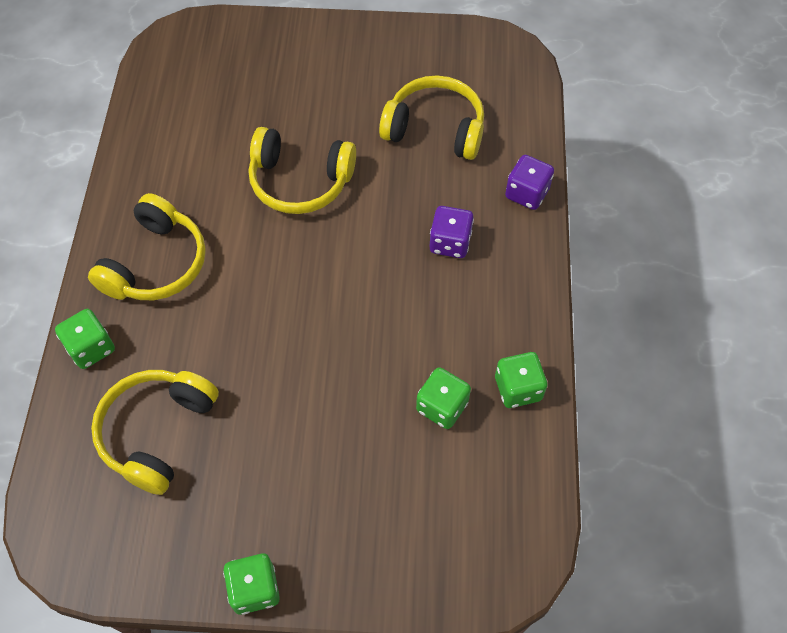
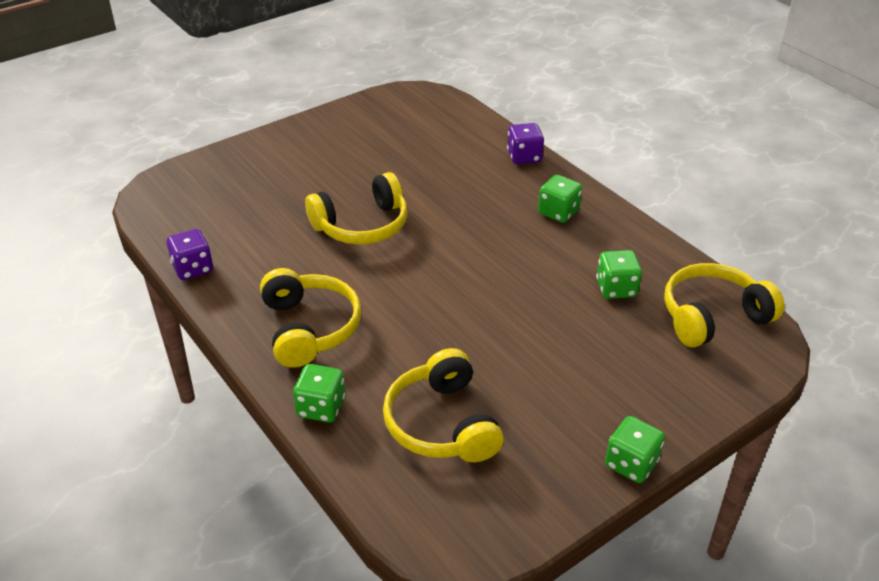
camera: 40 degrees left, 20 degrees down
(435, 129) = (421, 153): yellow headphones -> yellow headphones (712, 316)
(450, 243) = (509, 205): purple dice -> purple dice (193, 268)
(518, 389) = (648, 253): green dice -> green dice (558, 212)

